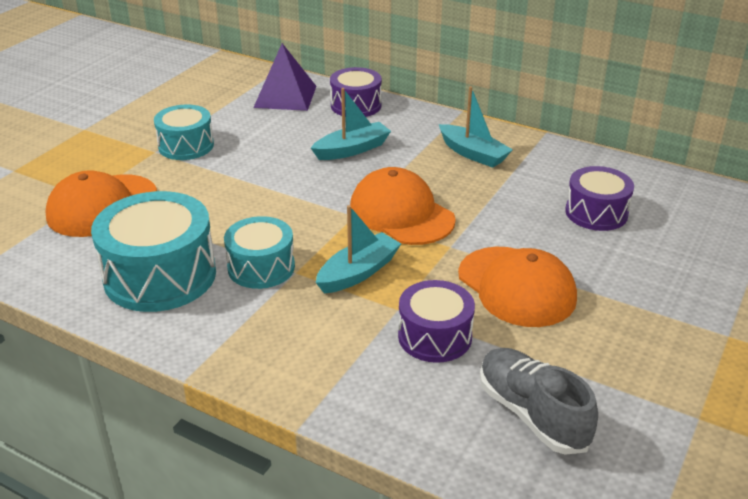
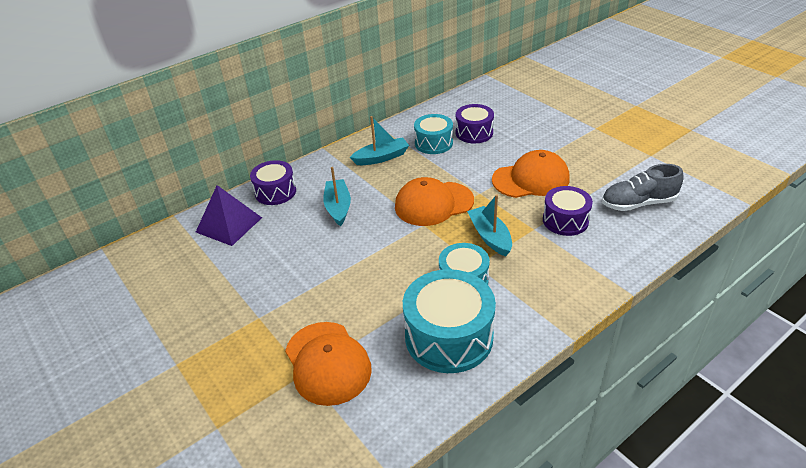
camera: 65 degrees left, 5 degrees up
(186, 146) = (264, 296): turquoise drum -> turquoise drum (433, 143)

